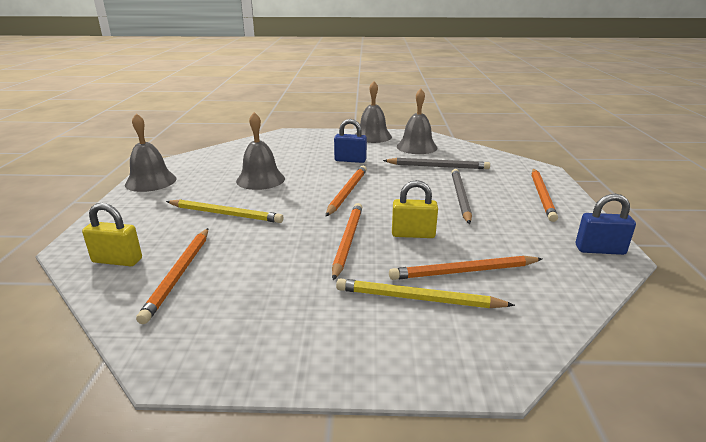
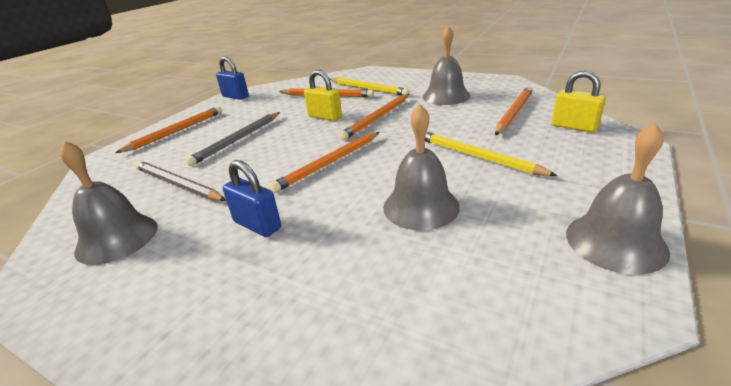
camera: 150 degrees left, 5 degrees up
(372, 136) = (110, 308): grey bell -> grey bell (446, 96)

